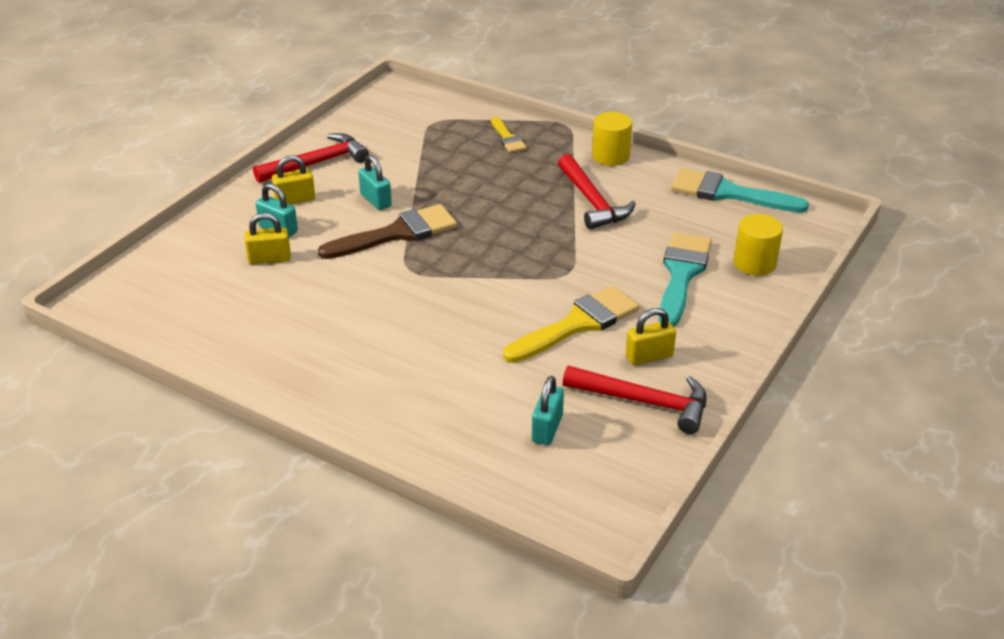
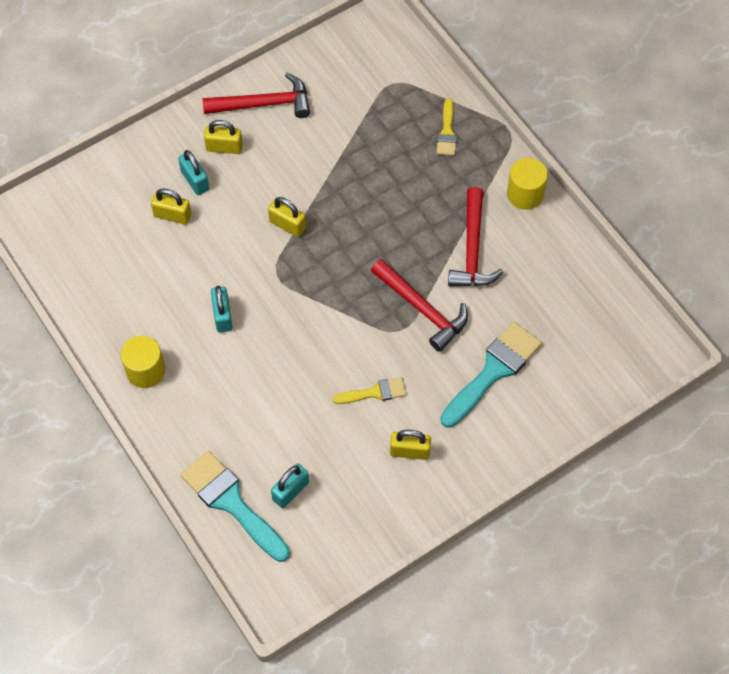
camera: 25 degrees right, 25 degrees up
(375, 200) = (290, 174): turquoise padlock -> turquoise padlock (222, 316)
(397, 233) = (287, 225): brown brush -> yellow padlock
(577, 324) = (375, 392): yellow brush -> yellow brush, size x0.54
(644, 402) = (377, 496): red hammer -> red hammer (422, 309)
(728, 193) = (599, 286): turquoise brush -> turquoise brush (231, 502)
(755, 263) = (563, 383): yellow cylinder -> yellow cylinder (146, 371)

